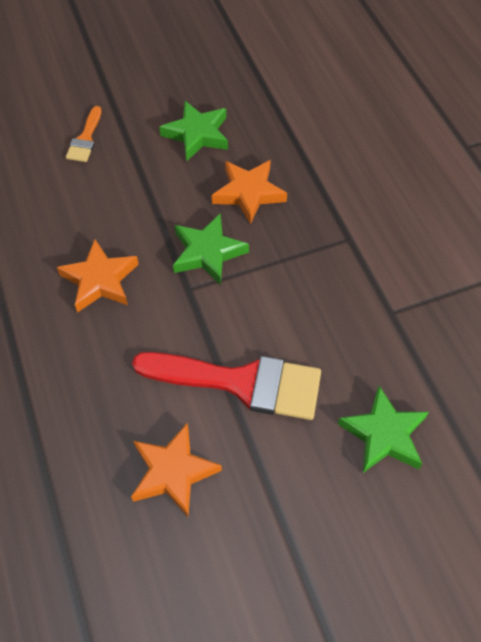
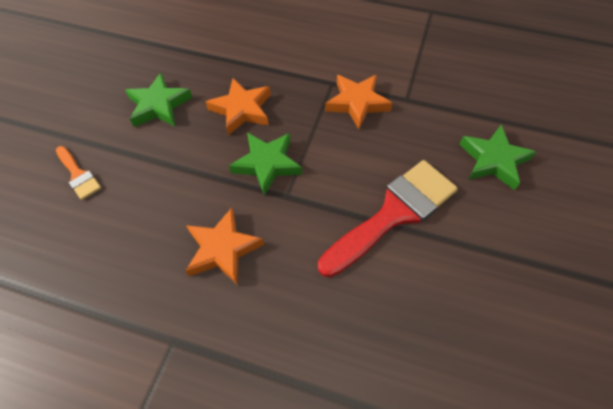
camera: 50 degrees left, 0 degrees up
(173, 472) = (436, 306): orange star -> orange star (357, 103)

